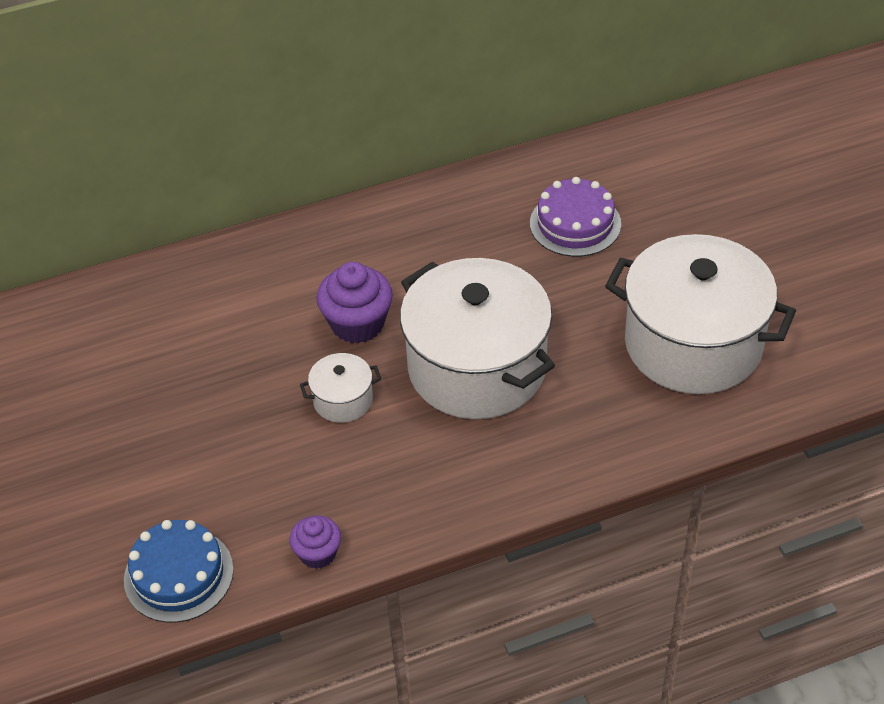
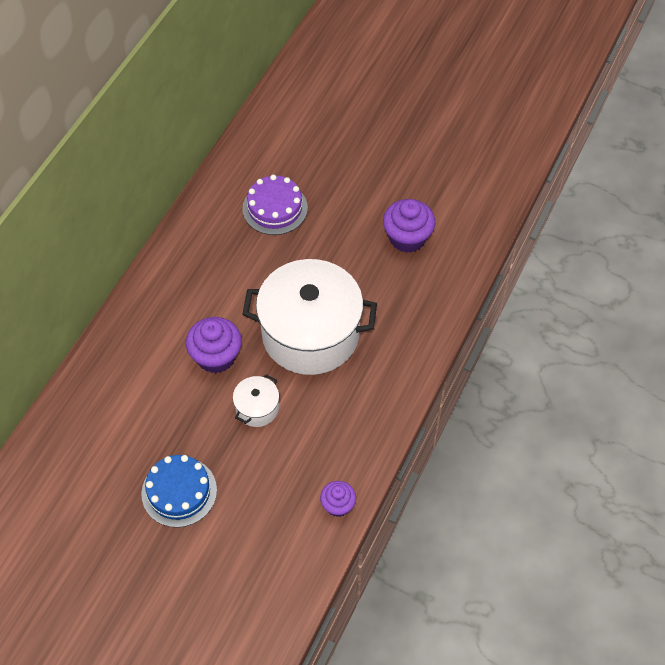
camera: 45 degrees left, 10 degrees up
(178, 575) = (276, 579): blue cake -> blue cake (179, 492)
(693, 344) = (407, 238): white pot -> purple cupcake

